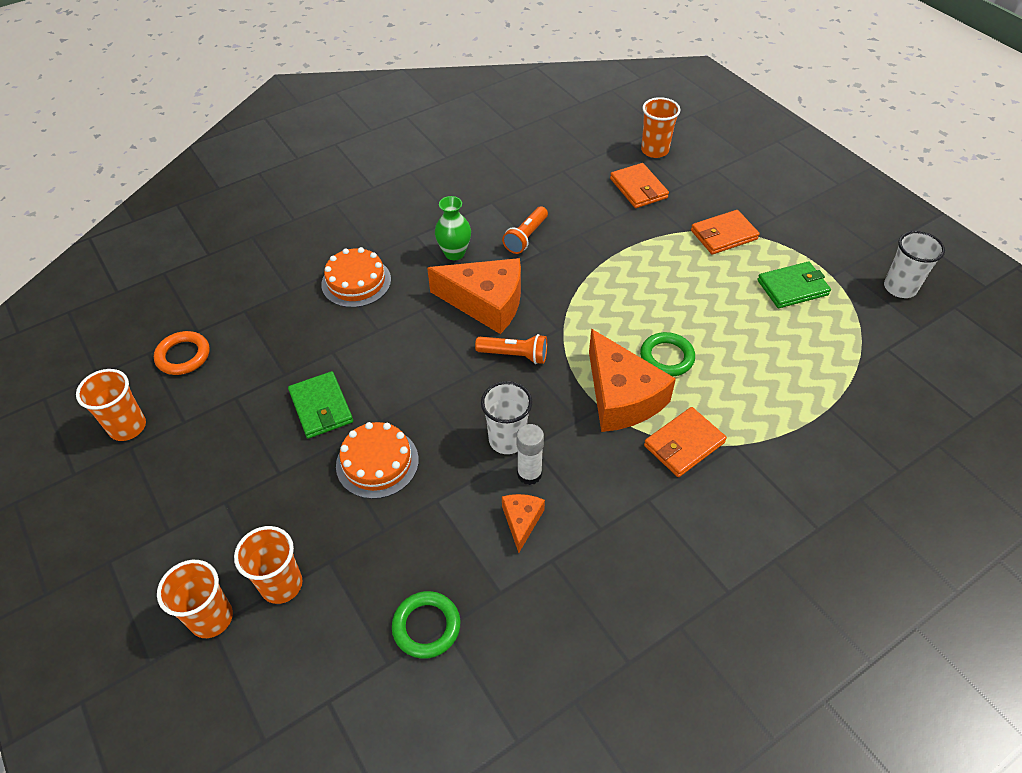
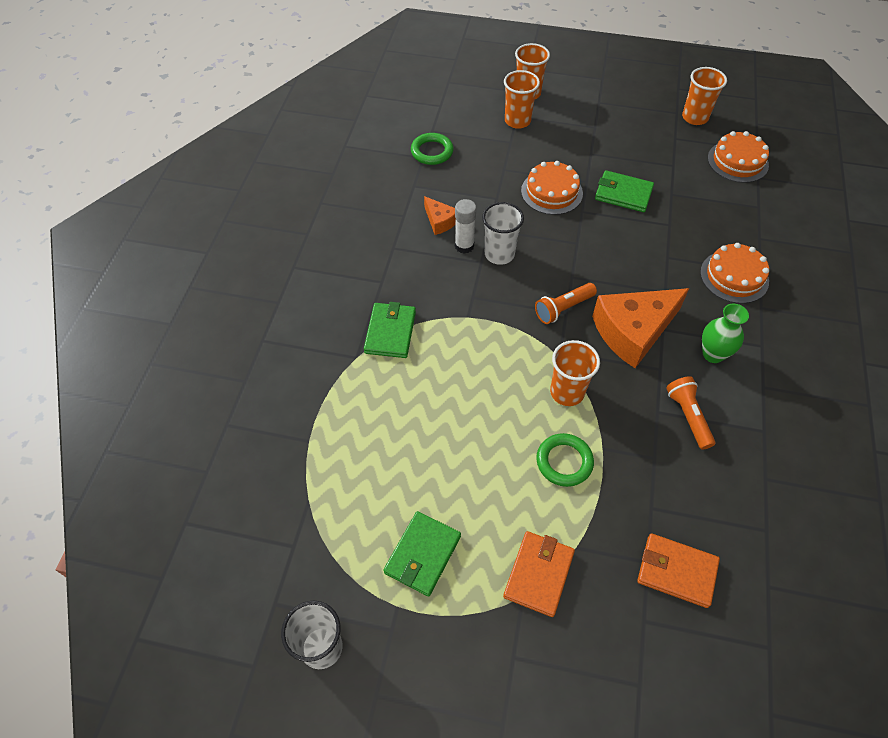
camera: 135 degrees right, 5 degrees up
(183, 356) = (737, 161): orange ring -> orange cake
(621, 397) = (462, 334): orange cheese -> none
(654, 150) = (730, 657): orange cup -> orange cup (567, 392)
(666, 357) = (462, 390): green ring -> green ring (564, 462)
(684, 444) = (390, 332): orange wallet -> green wallet

